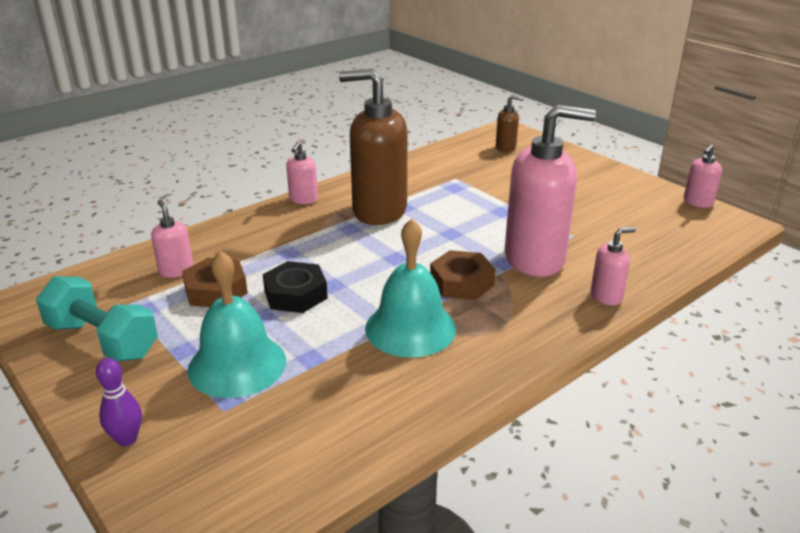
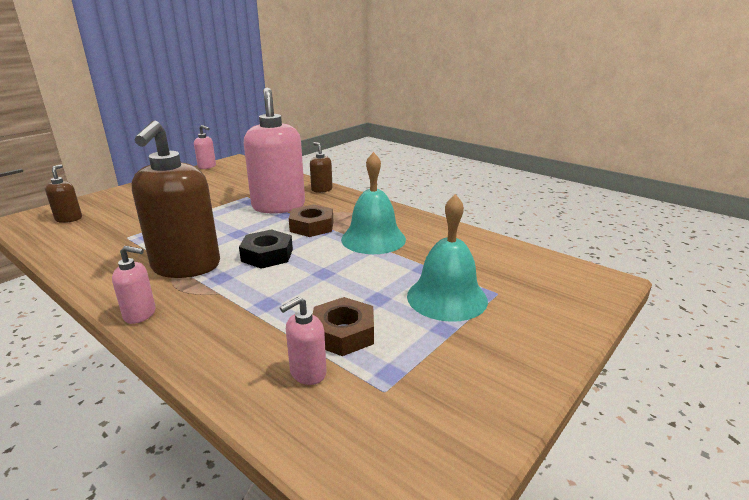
camera: 100 degrees left, 5 degrees down
(102, 340) = (453, 387): turquoise dumbbell -> none
(127, 439) = (557, 327): purple bowling pin -> none
(295, 294) = (341, 288): black nut -> black nut (267, 255)
(606, 296) = (321, 189): pink soap dispenser -> brown soap dispenser

